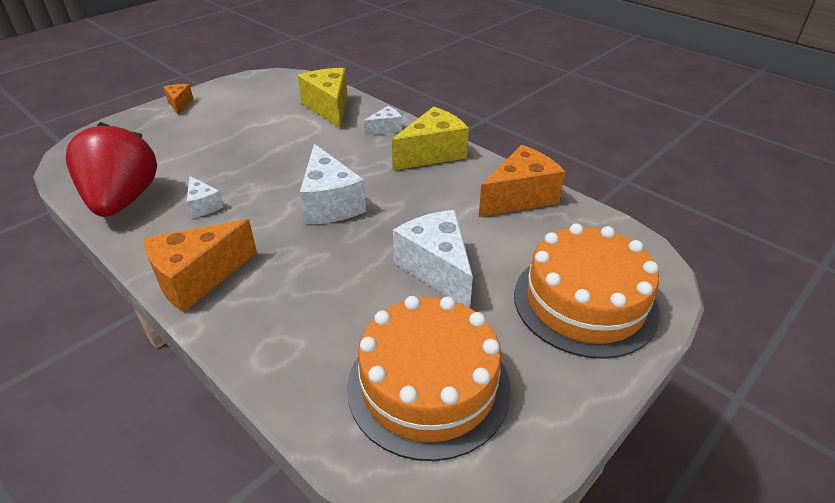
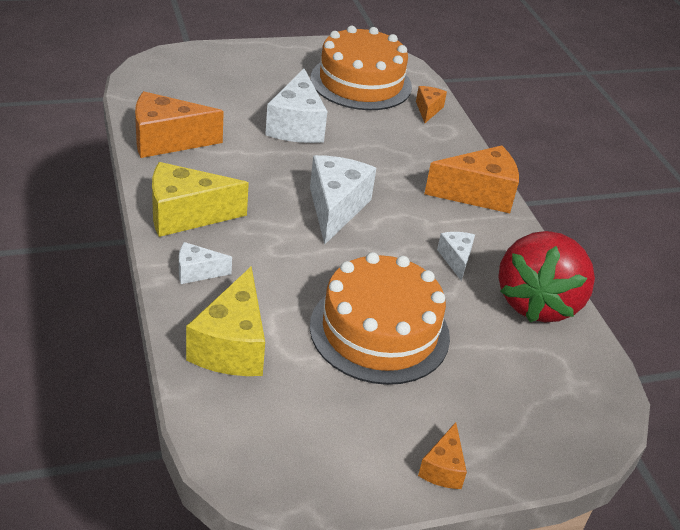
camera: 155 degrees left, 0 degrees up
(307, 383) = (428, 110): none -> orange cheese
(585, 302) = (225, 72): orange cake -> orange cake (379, 331)

